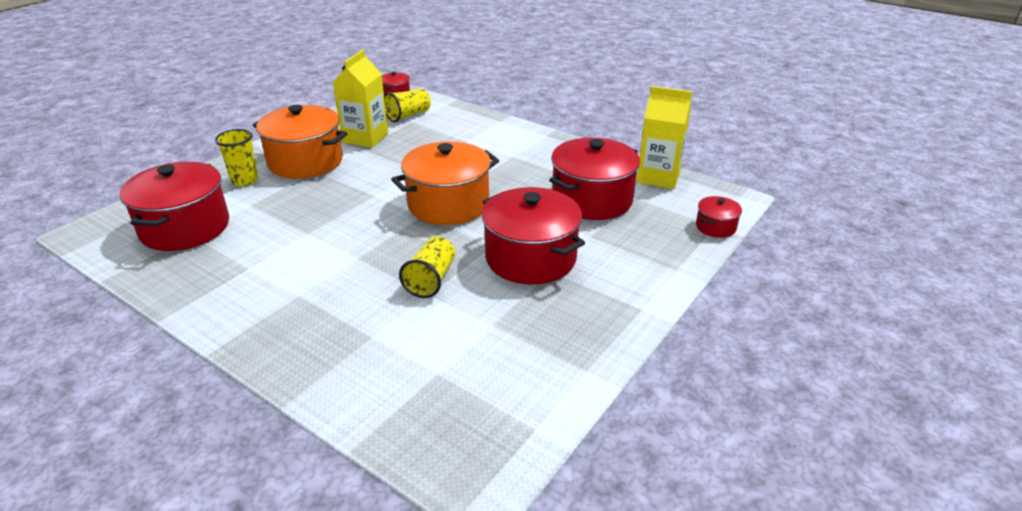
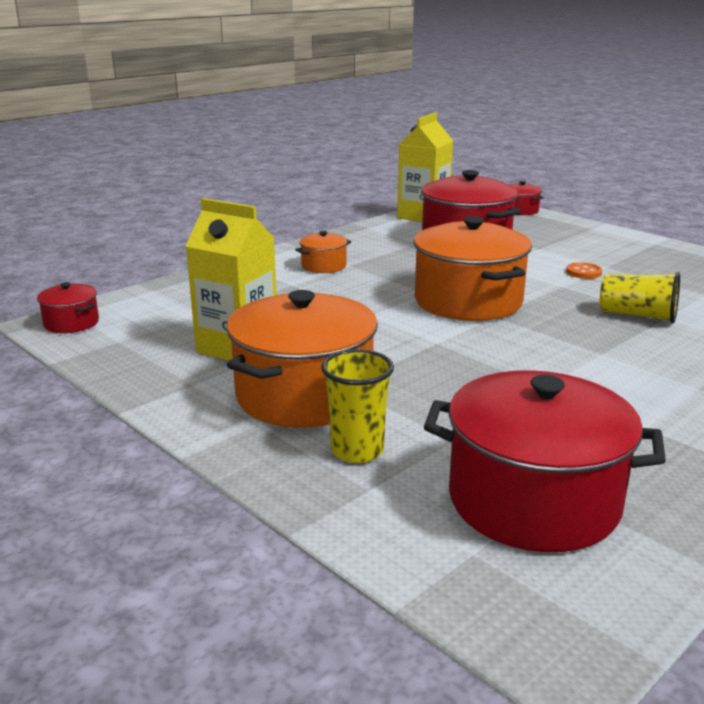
camera: 80 degrees left, 10 degrees down
(408, 115) = (173, 316): yellow cup -> none
(506, 147) = (323, 266): none -> orange pot
(530, 258) = (583, 272): red pot -> orange button

